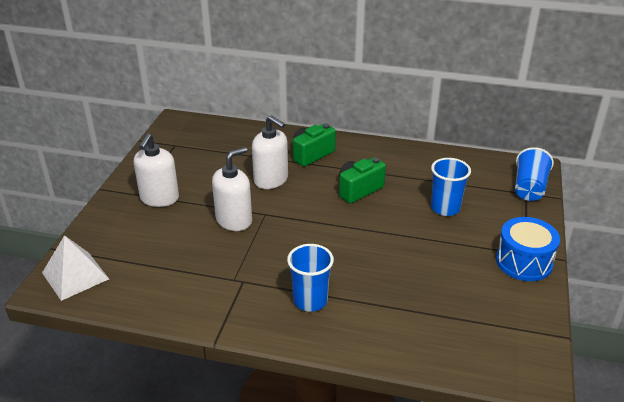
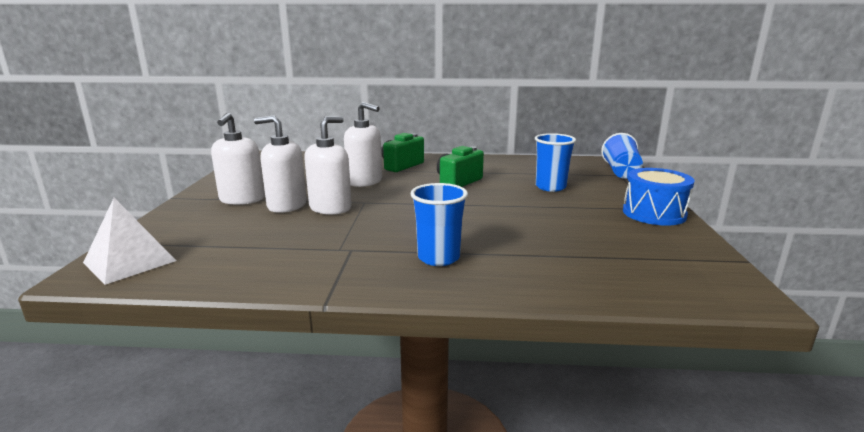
camera: 10 degrees left, 15 degrees down
(197, 212) = (286, 205): none -> white soap dispenser

